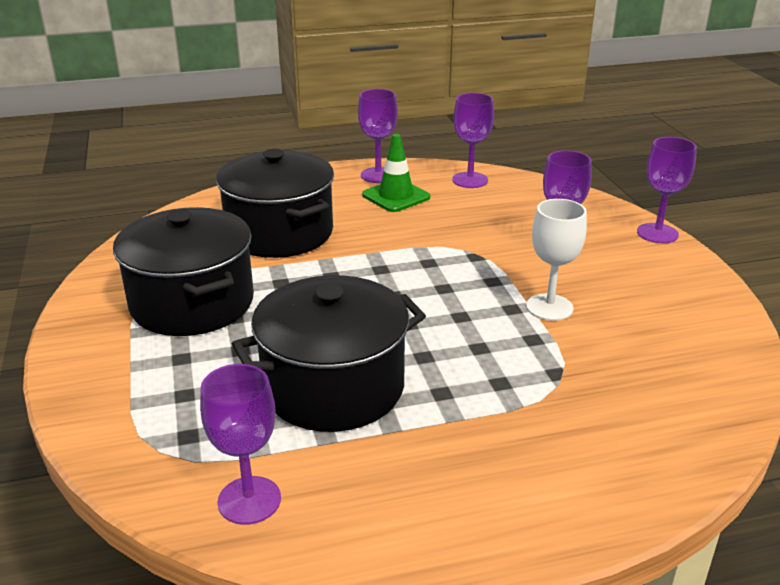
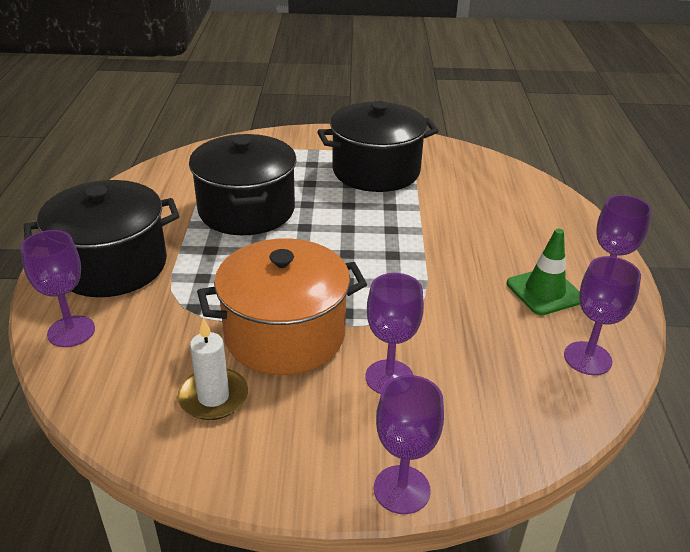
camera: 105 degrees right, 5 degrees up
(249, 500) = (172, 174): purple goblet -> purple goblet (71, 331)
(279, 233) = (474, 215): black pot -> black pot (112, 265)
(549, 307) = (284, 335): white goblet -> orange pot
(659, 327) = (213, 397): none -> white candle

